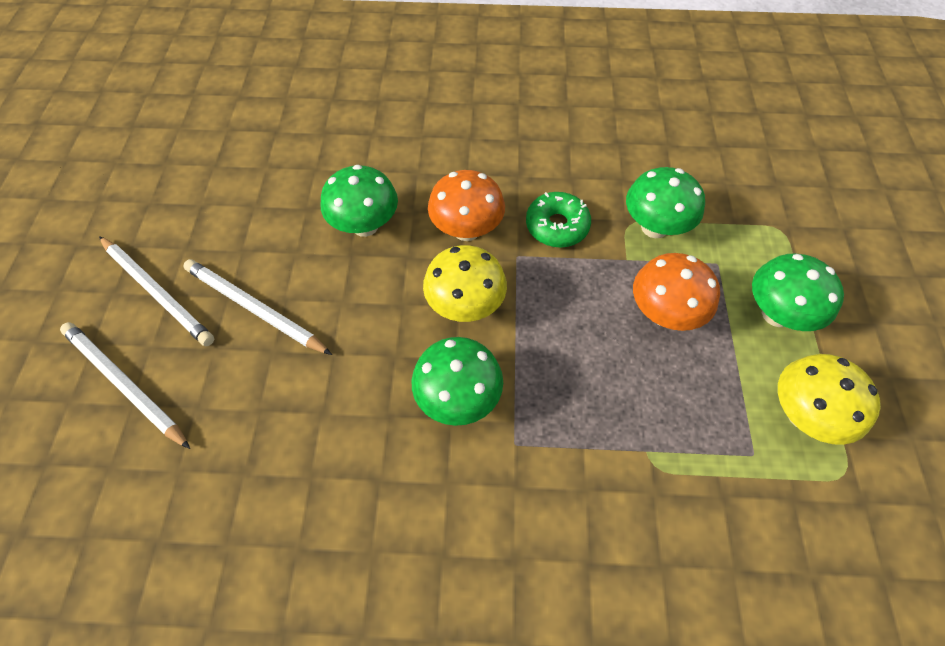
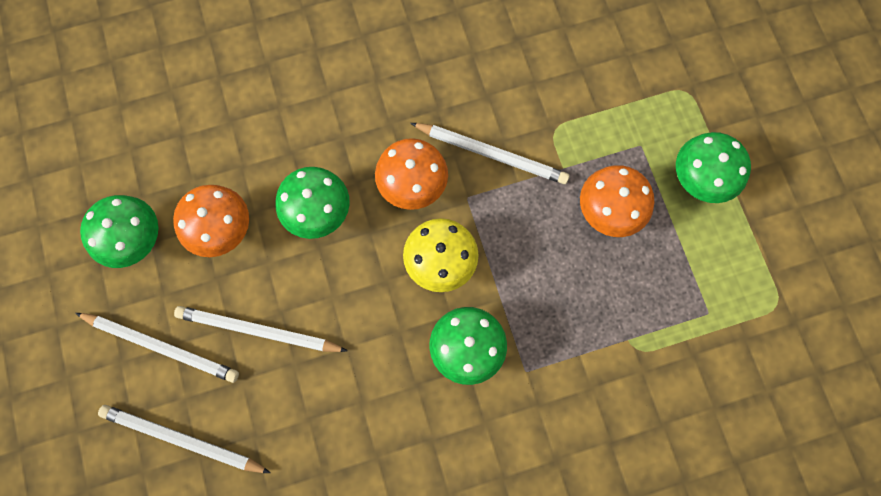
camera: 20 degrees left, 15 degrees up
(269, 213) = (222, 230): none -> orange mushroom
(557, 226) = (491, 154): green donut -> white pencil
(654, 227) = (577, 125): green mushroom -> green mushroom (135, 240)
(803, 414) = (738, 265): yellow mushroom -> none

